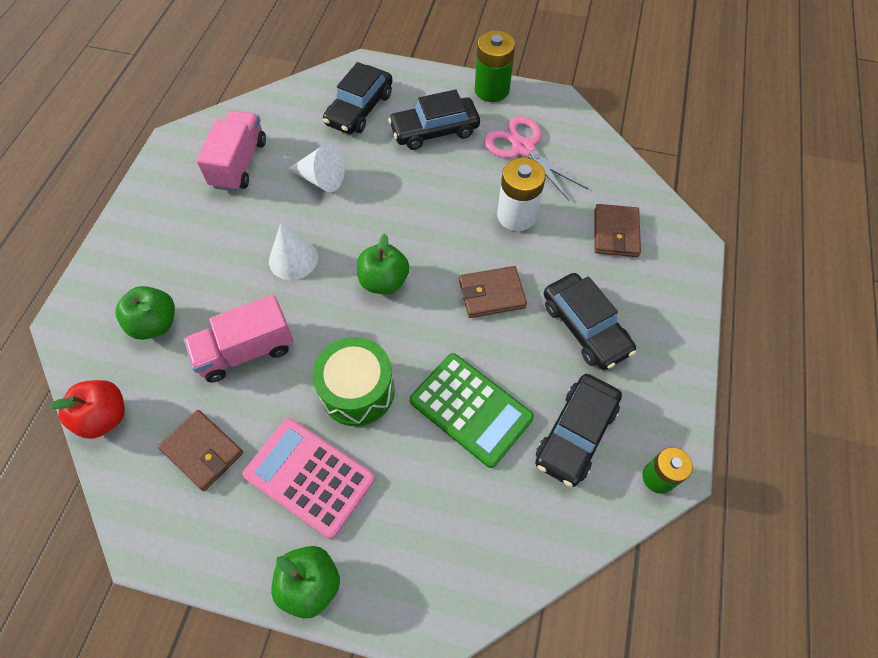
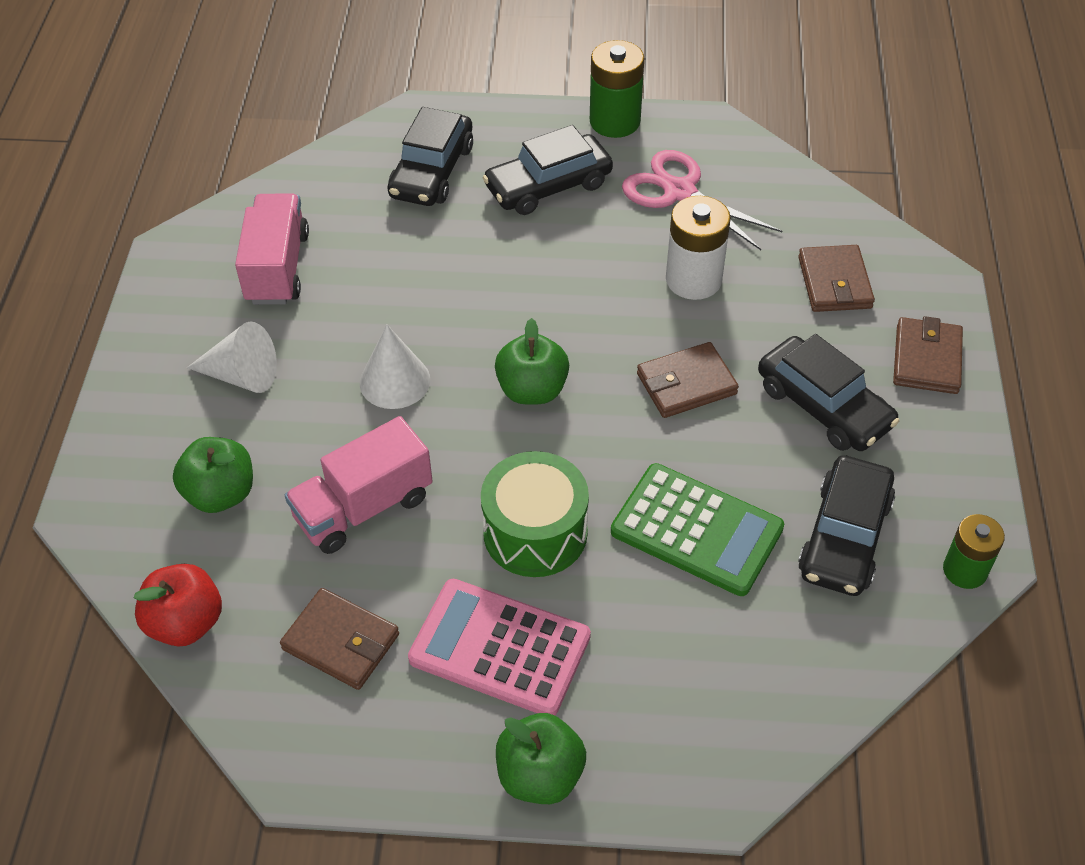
camera: 10 degrees left, 10 degrees down
(321, 179) = (404, 271): white cone -> white cone (242, 375)
(668, 303) = (926, 359): none -> brown wallet

